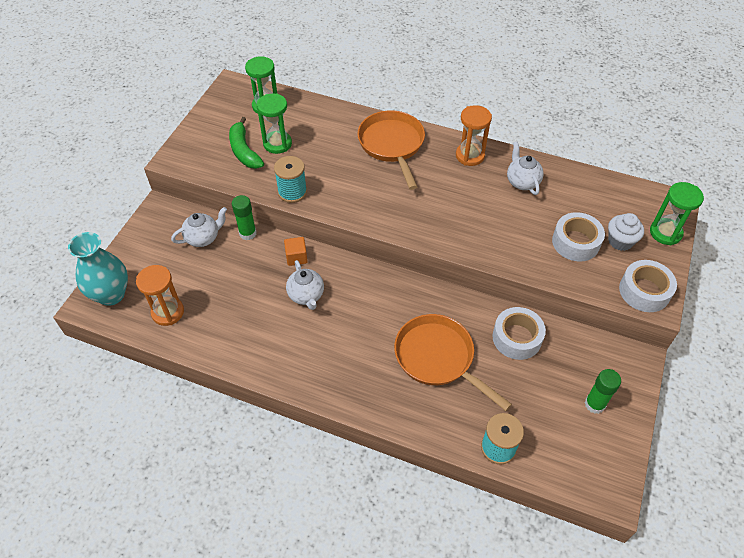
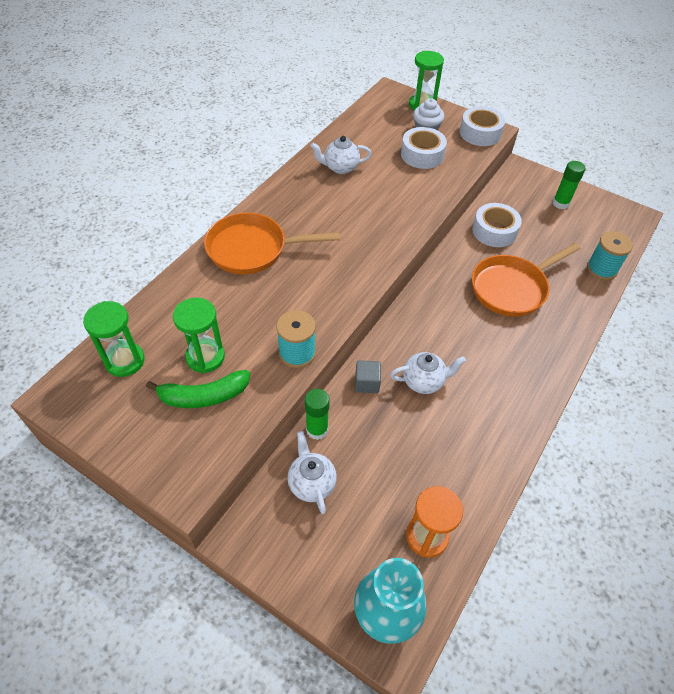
camera: 80 degrees left, 0 degrees up
(296, 257) = (367, 383): orange cube -> grey cube
(470, 156) = (292, 194): orange hourglass -> none

